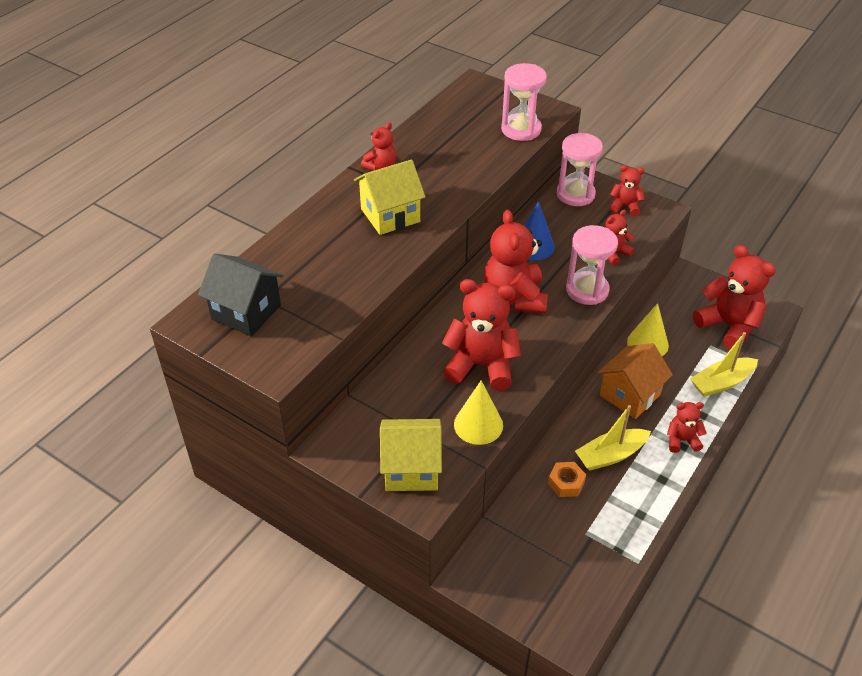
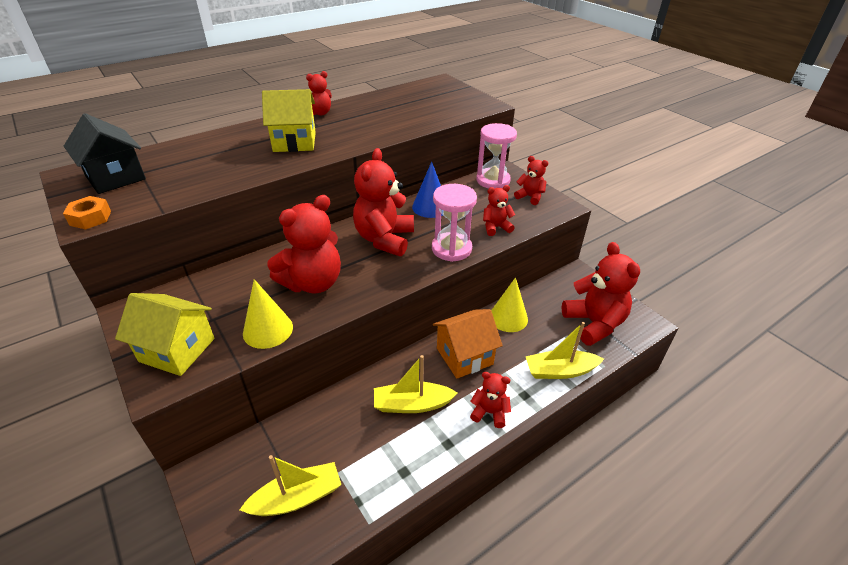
camera: 20 degrees right, 5 degrees down
(481, 365) = (313, 283): red teddy bear -> red teddy bear turned 105 degrees clockwise
(521, 129) = (452, 111): pink hourglass -> none
(566, 483) = (353, 416): orange nut -> orange nut (90, 218)
(566, 565) = (297, 497): none -> yellow boat

